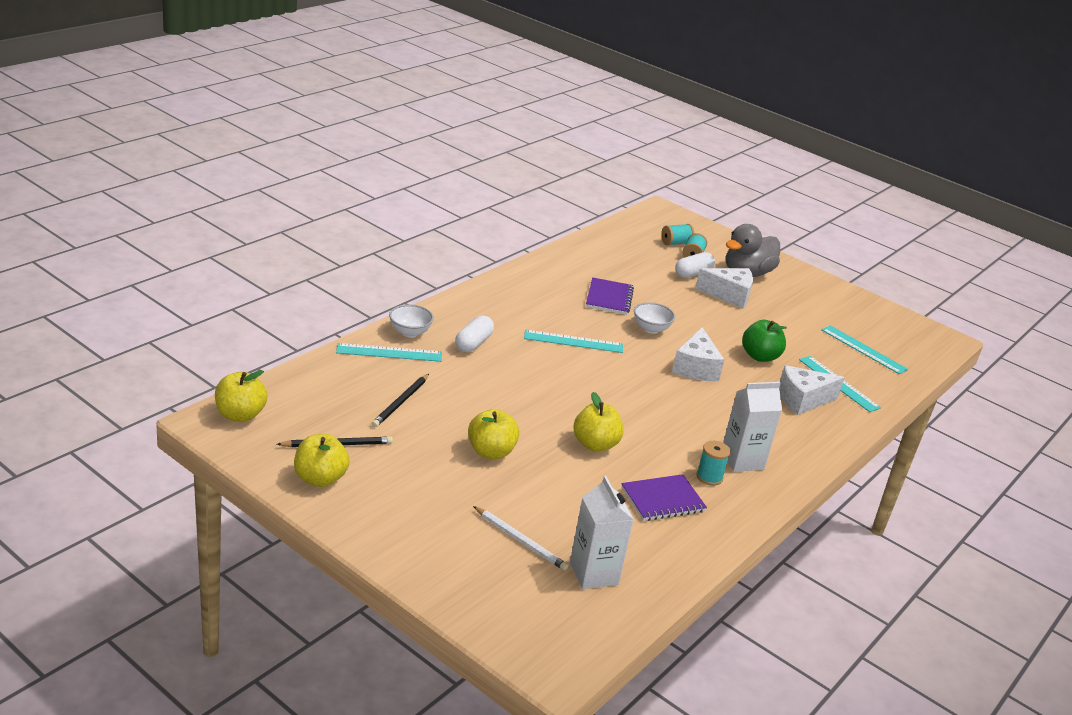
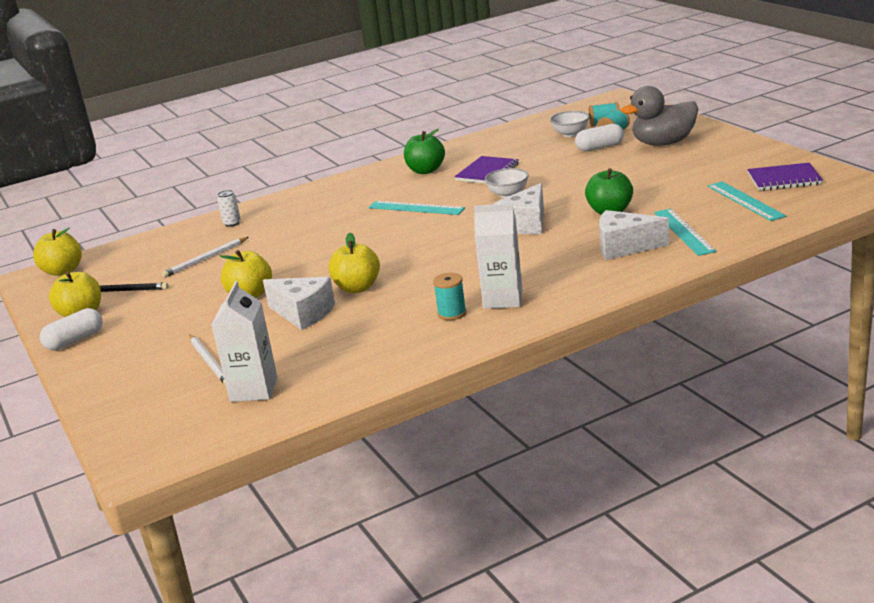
camera: 30 degrees right, 5 degrees down
(389, 352) = (232, 223): turquoise ruler -> white can
(400, 402) = (205, 259): black pencil -> white pencil
(410, 332) = (265, 208): white bowl -> white bowl (570, 134)
(473, 343) = (316, 213): white capsule -> white capsule (75, 341)
(544, 291) = (426, 170): none -> green apple
(662, 500) = (383, 332): purple notebook -> purple notebook (784, 179)
(729, 295) = (624, 163): white cheese -> white cheese (303, 313)

